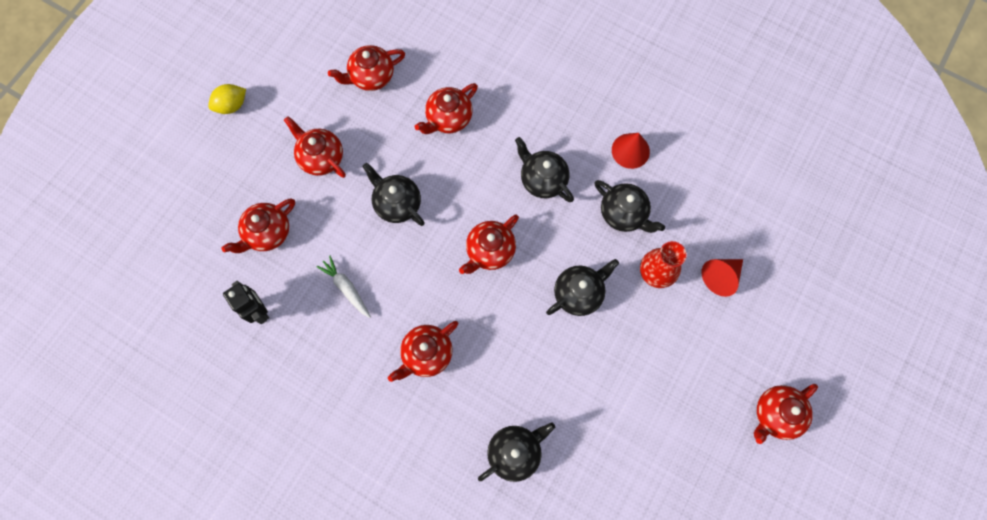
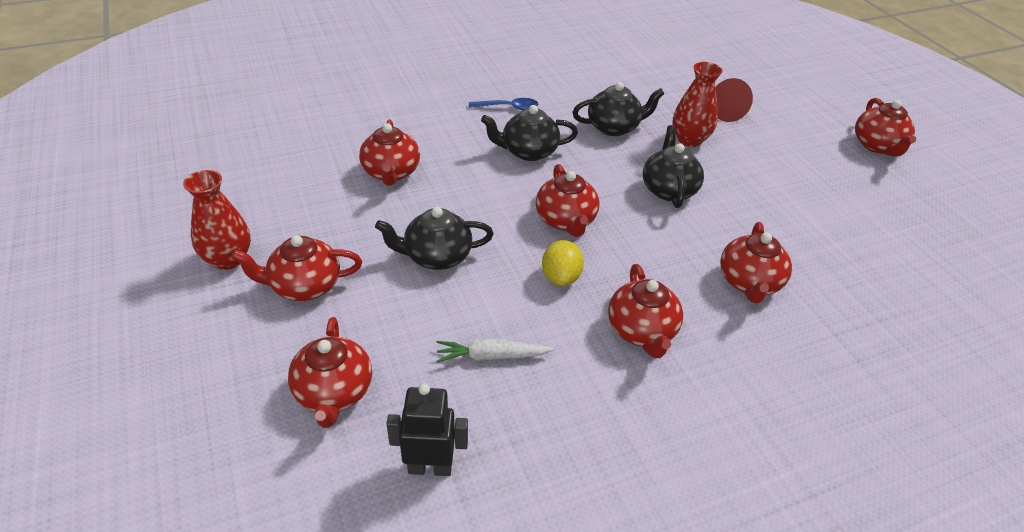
camera: 55 degrees left, 30 degrees down
(232, 105) = (125, 328): yellow lemon -> yellow lemon (561, 277)
(309, 103) = (228, 259): none -> red vase
(371, 76) = (271, 197): red teapot -> red teapot (749, 282)
(515, 452) = (817, 323): black teapot -> none
(584, 130) = (508, 107): none -> blue spoon
(630, 150) = (558, 96): red cone -> none

